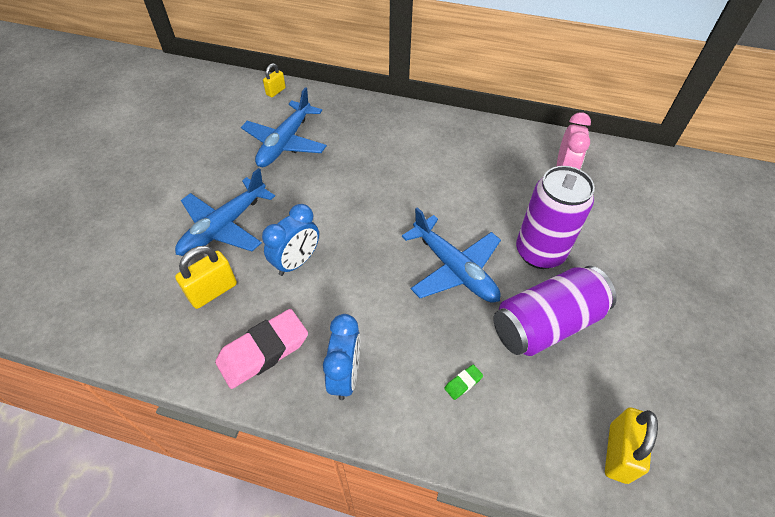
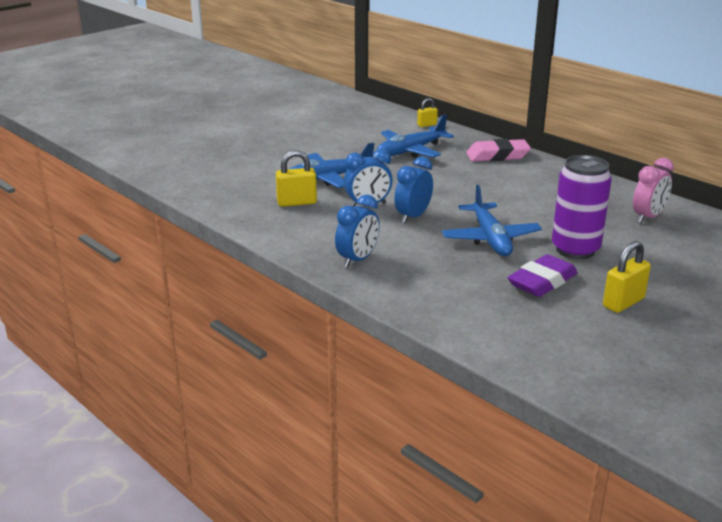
camera: 30 degrees right, 25 degrees down
(263, 351) = (309, 235): pink eraser -> pink eraser (497, 156)
(356, 263) = (413, 217): none -> blue clock
(463, 383) = (443, 287): green eraser -> none
(546, 323) = (542, 282): purple can -> purple eraser
(618, 453) = (537, 350): yellow padlock -> yellow padlock (623, 302)

